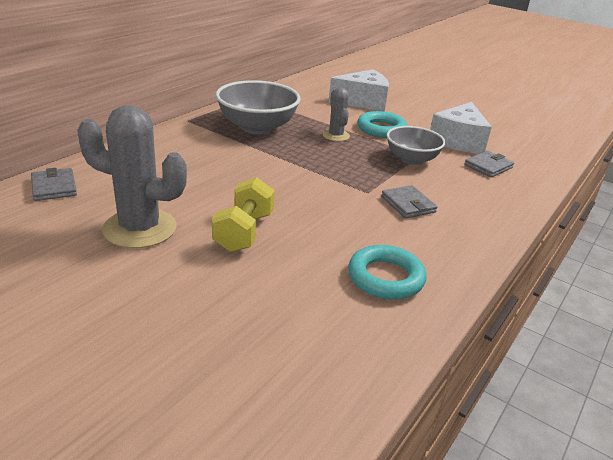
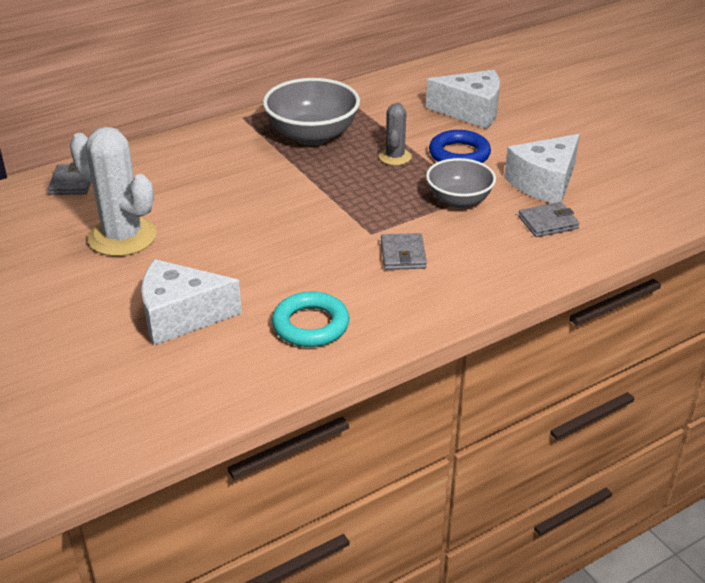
camera: 25 degrees right, 5 degrees up
(140, 228) = (122, 237): grey cactus -> white cactus
(244, 232) = (212, 256): yellow dumbbell -> none
(254, 294) = (180, 316): none -> white cheese
(381, 129) = (459, 154): turquoise ring -> blue ring

